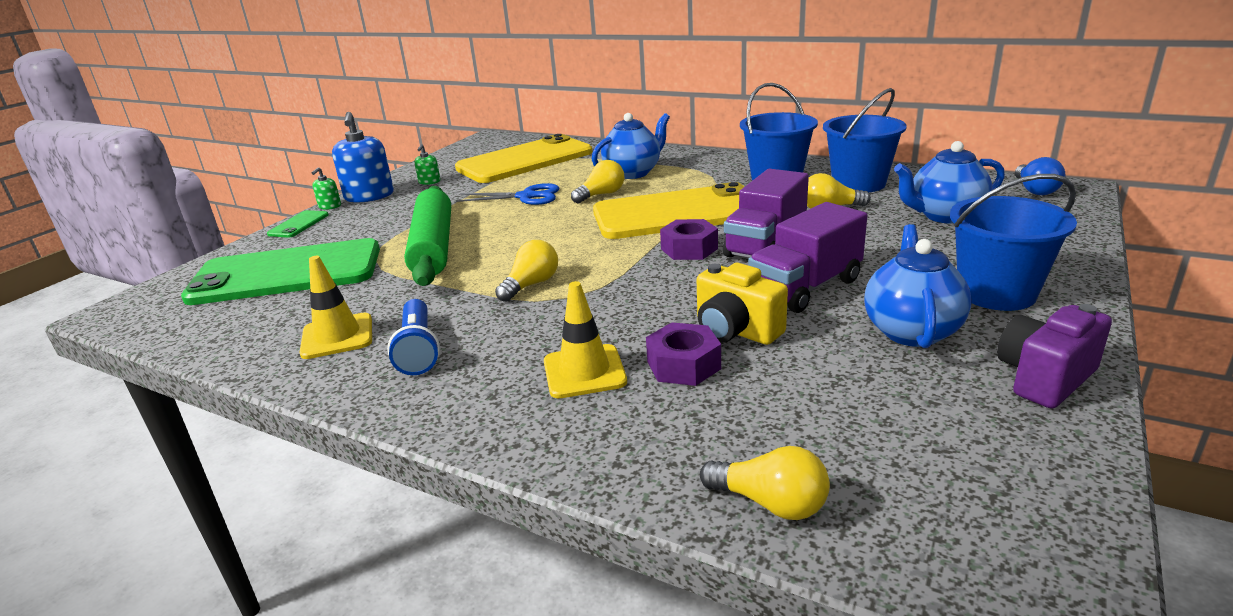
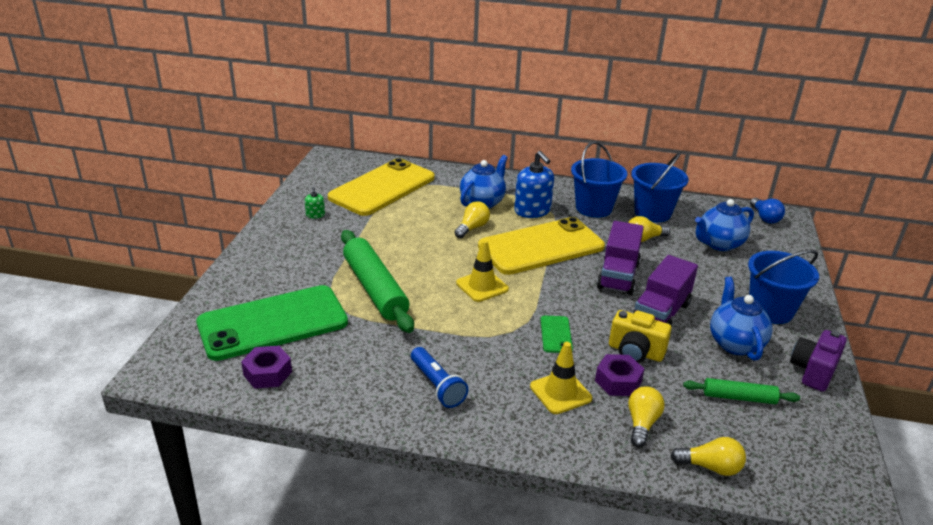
camera: 20 degrees left, 5 degrees up
(298, 224) = (235, 269): green phone -> green phone (556, 334)
(330, 206) = (246, 246): green soap dispenser -> none
(337, 336) = (368, 380): yellow traffic cone -> yellow traffic cone (482, 286)
(369, 196) = (273, 233): blue soap dispenser -> blue soap dispenser (532, 211)
(527, 197) = (413, 231): blue scissors -> none
(531, 285) = (477, 322): yellow light bulb -> yellow light bulb (642, 423)
(689, 249) = (568, 282): purple nut -> purple nut (267, 373)
(881, 403) = (739, 397): none -> green rolling pin

